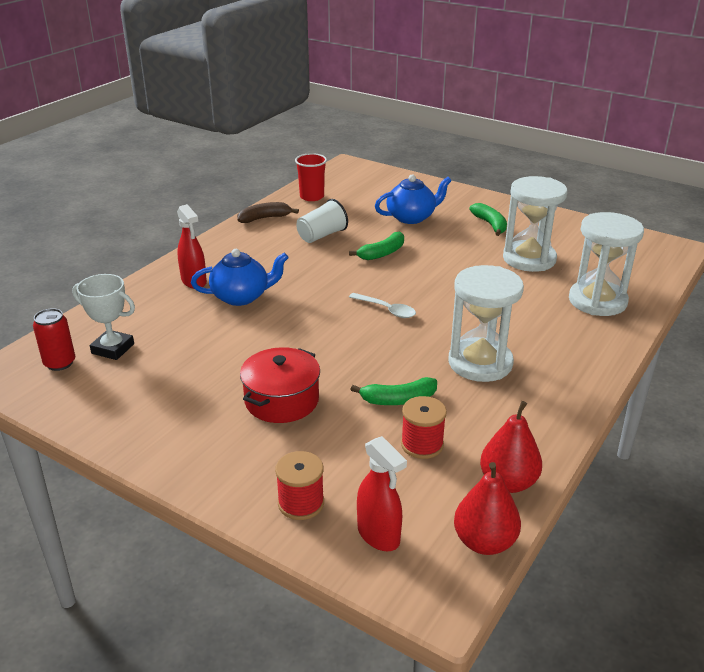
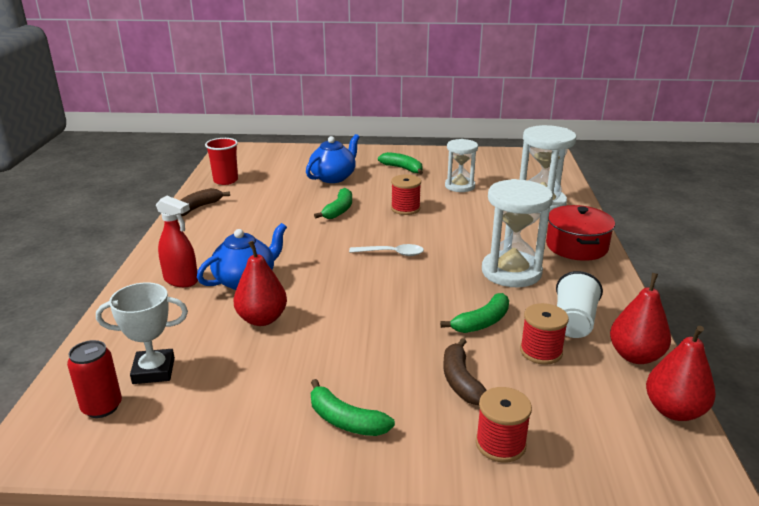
camera: 30 degrees left, 5 degrees down
(205, 437) = (345, 420): none -> green banana
(223, 334) = (262, 319): none -> red pear
(281, 400) = (383, 359): red pot -> red pot (576, 246)
(322, 235) = (269, 209): white cup -> white cup (573, 322)
(324, 442) = (461, 381): none -> brown banana
(378, 535) = (594, 442): red spray bottle -> none
(447, 268) = (405, 209): none -> red spool
(529, 259) = (459, 186): white hourglass -> white hourglass, size x0.64

